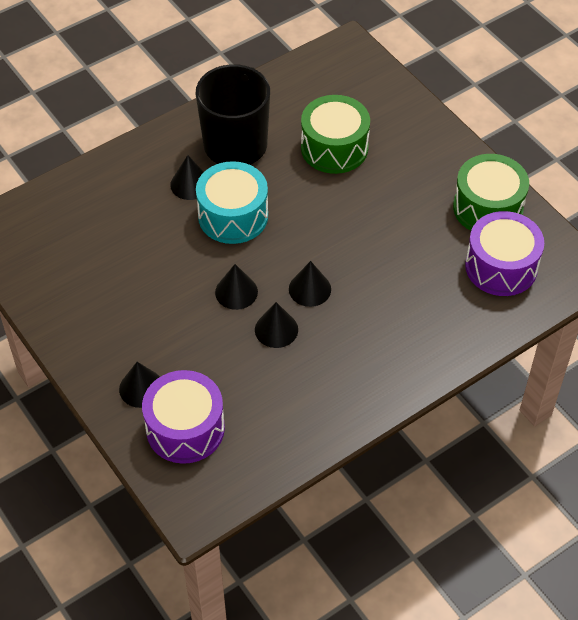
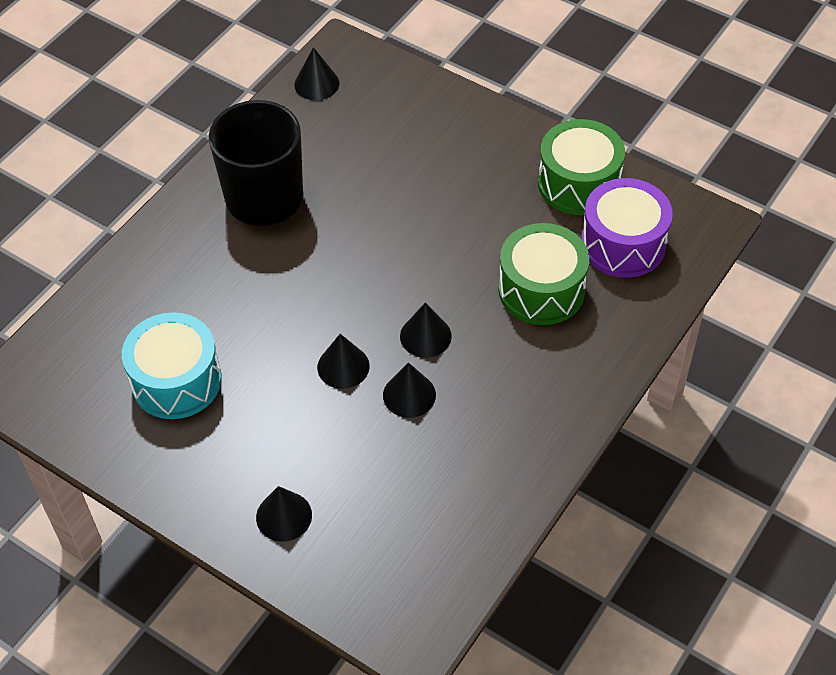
camera: 20 degrees left, 0 degrees up
(185, 428) = (357, 546): purple drum -> none
(190, 184) = (232, 259): black cone -> black cone (316, 84)
(233, 216) = (299, 280): turquoise drum -> turquoise drum (176, 381)
(334, 148) = (379, 167): green drum -> green drum (541, 290)

